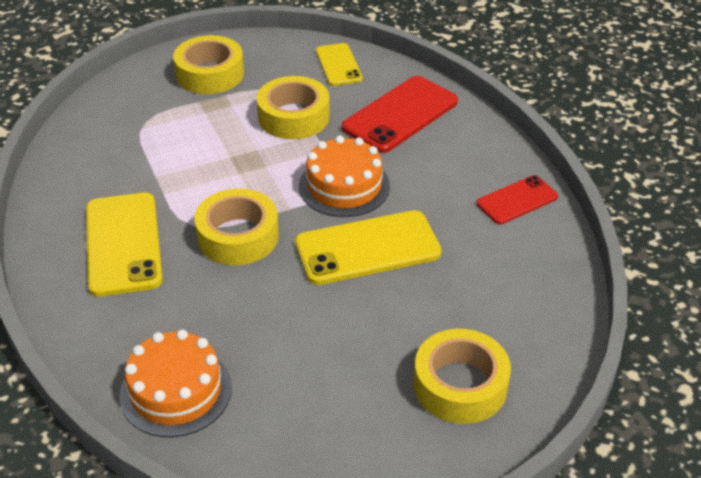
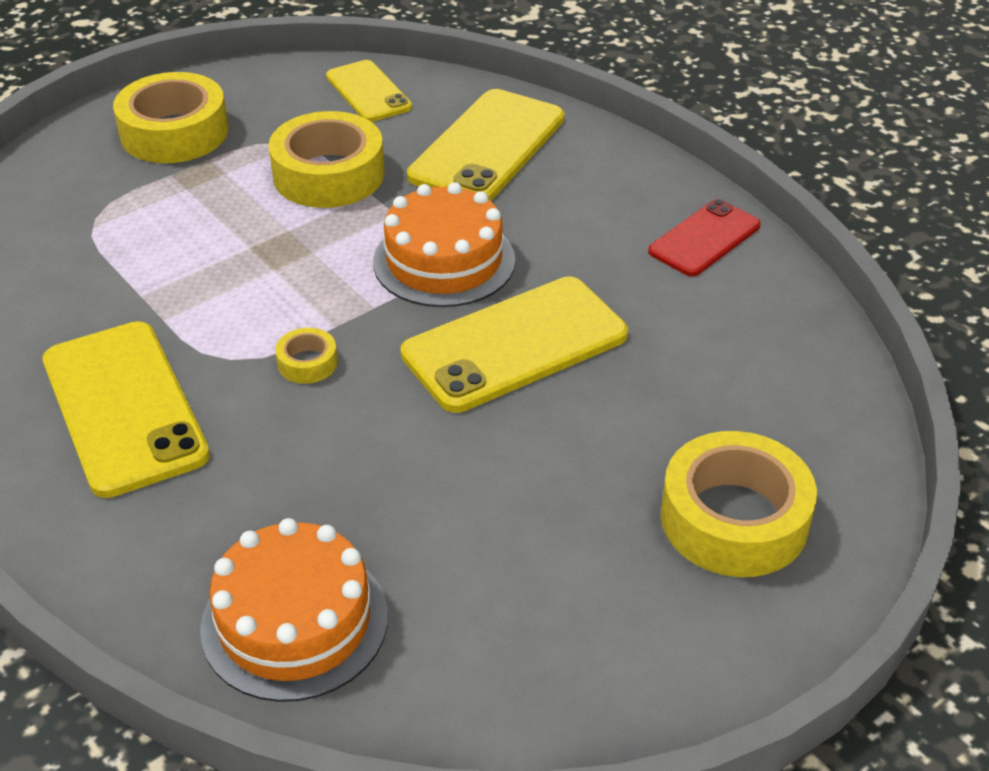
camera: 15 degrees left, 0 degrees up
(238, 236) = (307, 363): yellow tape -> yellow tape, size x0.46
(400, 115) = (487, 147): red phone -> yellow phone

